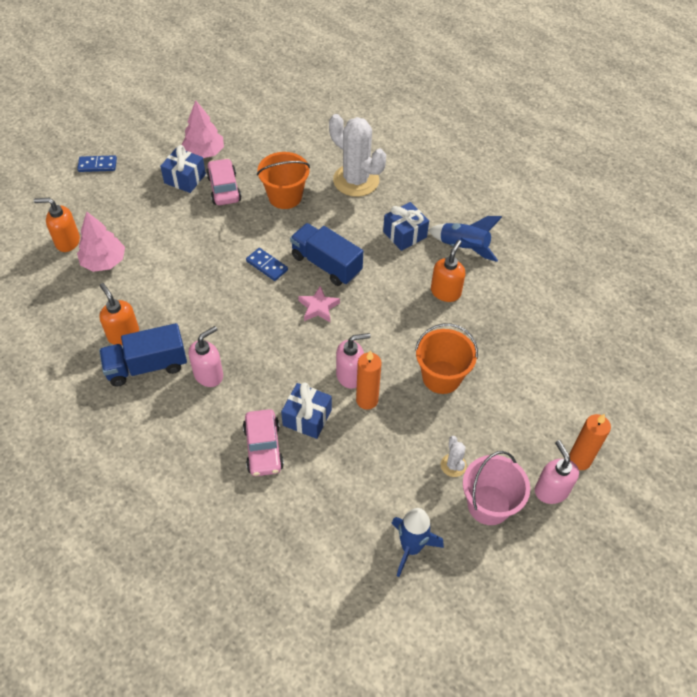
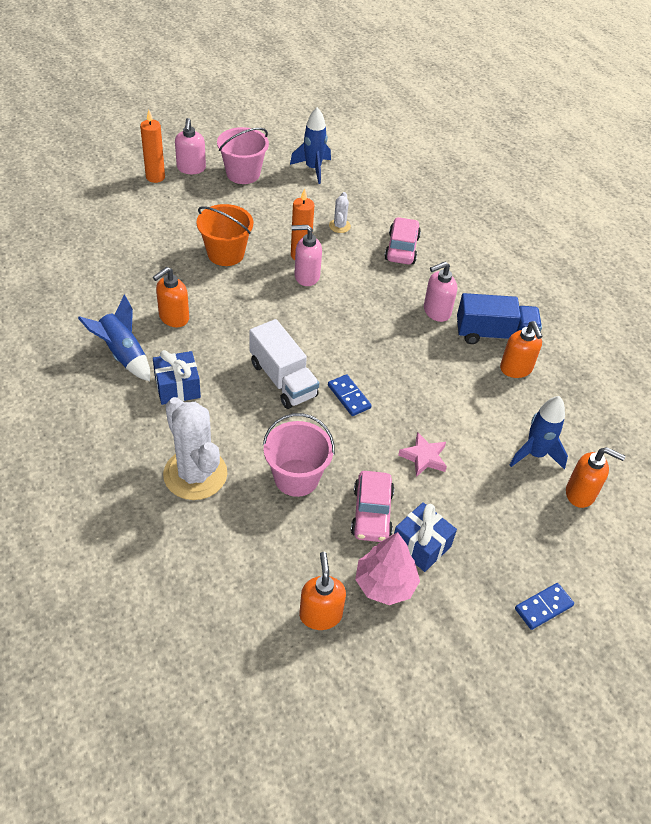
camera: 165 degrees left, 5 degrees down
(97, 165) = (543, 607): blue domino -> blue domino turned 45 degrees counterclockwise
(104, 262) = (535, 454): pink tree -> blue rocket
(240, 128) = (320, 614): none -> orange soap dispenser
(285, 196) = (296, 477): orange bucket -> pink bucket
(307, 418) = (358, 258): blue gift -> none
(318, 307) = (310, 339): pink star -> pink star (424, 457)
(326, 264) = (283, 379): blue truck -> white truck
(453, 465) = (254, 199): white cactus -> white cactus (339, 226)

